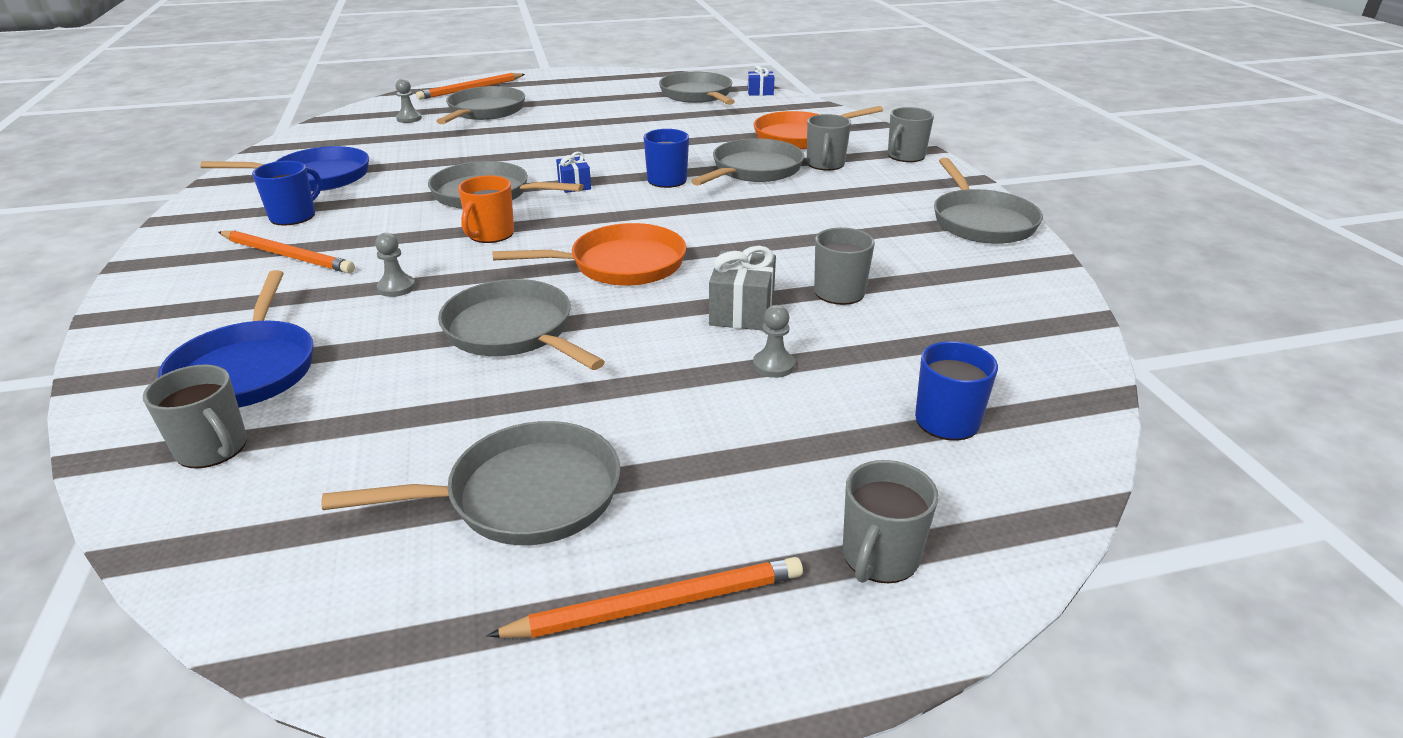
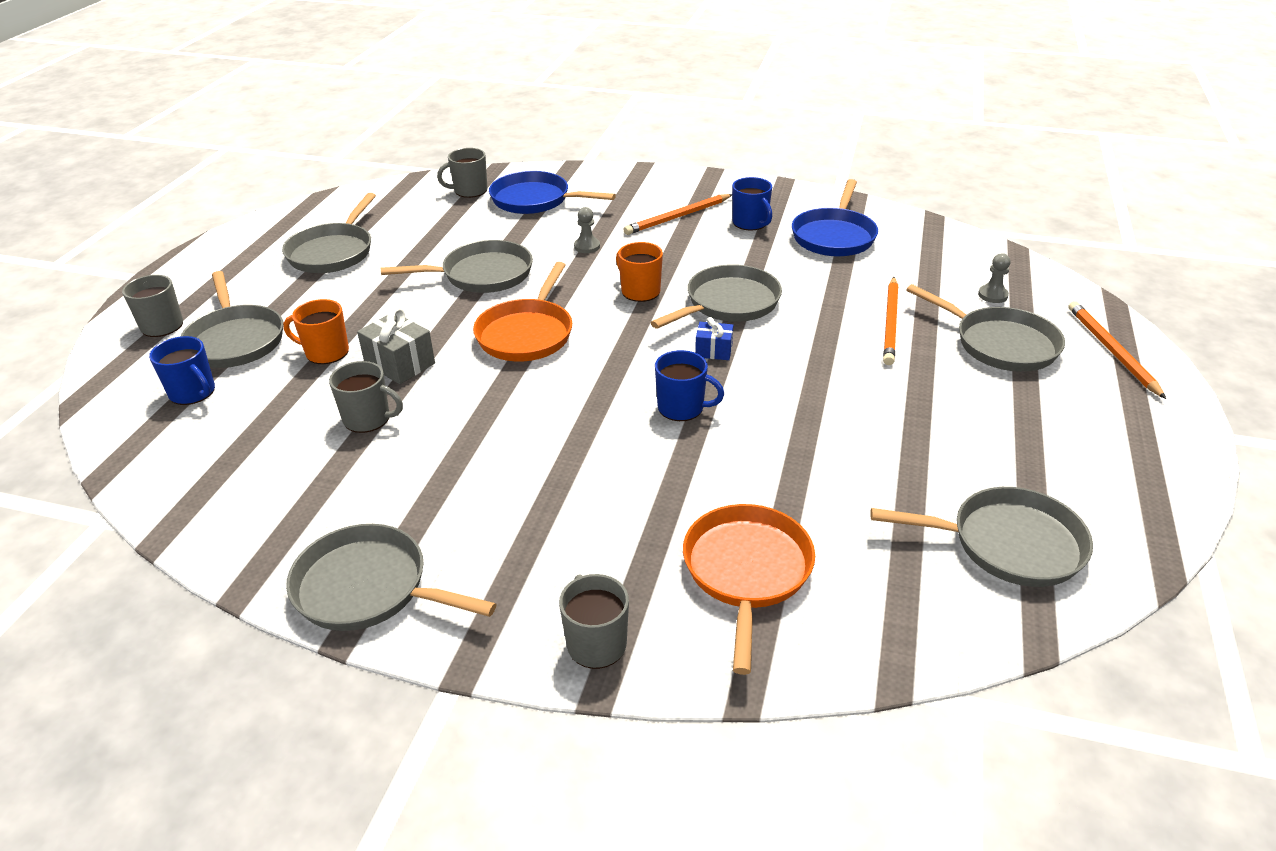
camera: 120 degrees right, 5 degrees up
(658, 604) = (228, 267): orange pencil -> orange pencil (890, 323)
(753, 170) = (660, 478): grey pan -> grey pan (235, 340)
(760, 92) = (1000, 627): blue gift -> none
(773, 365) = (326, 352): grey pawn -> orange mug
(825, 164) = (631, 546): grey mug -> none

